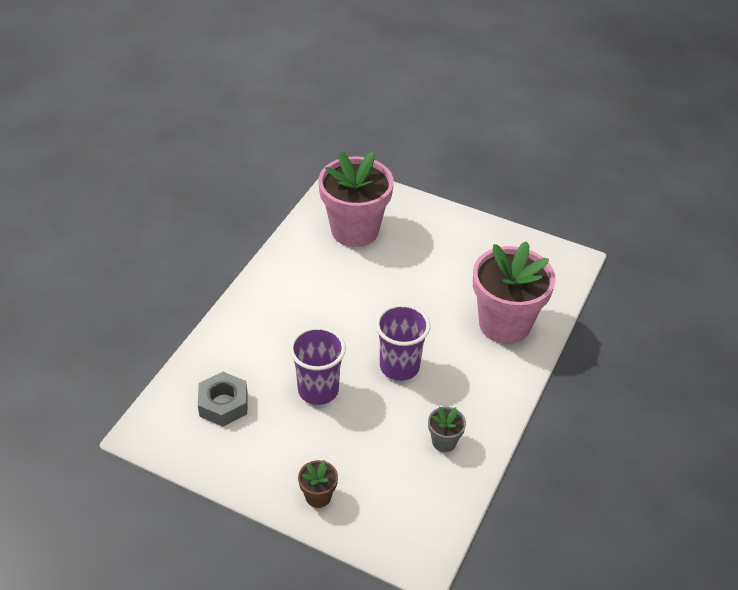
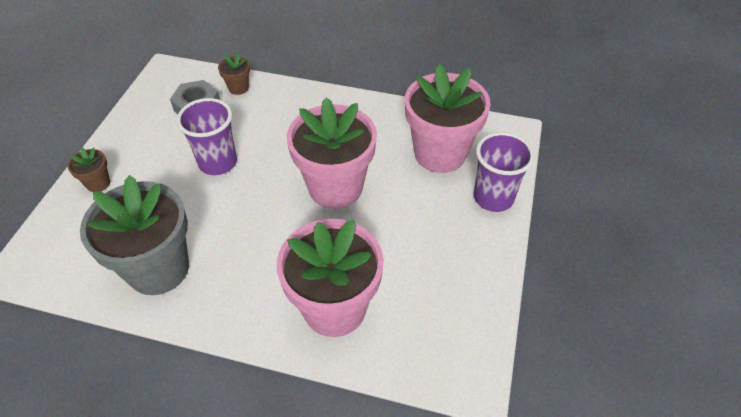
camera: 80 degrees right, 5 degrees up
(204, 365) = (238, 88): none -> brown flower pot
(376, 305) = (335, 187): none -> pink flower pot
(399, 367) = (254, 218): purple cup -> purple cup (493, 198)
(444, 441) = (158, 269): grey flower pot -> grey flower pot, size x2.33

